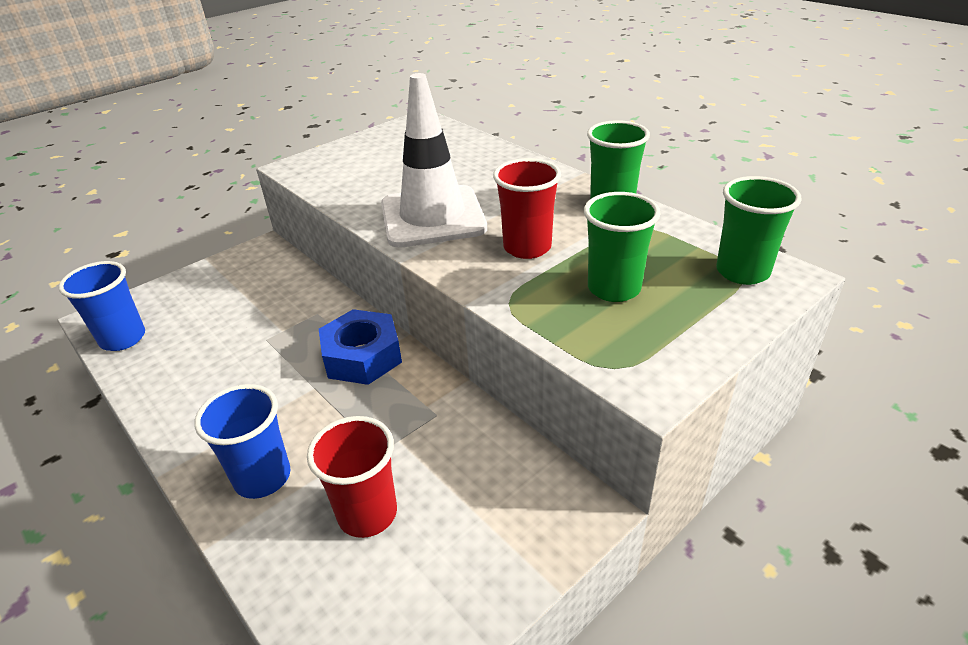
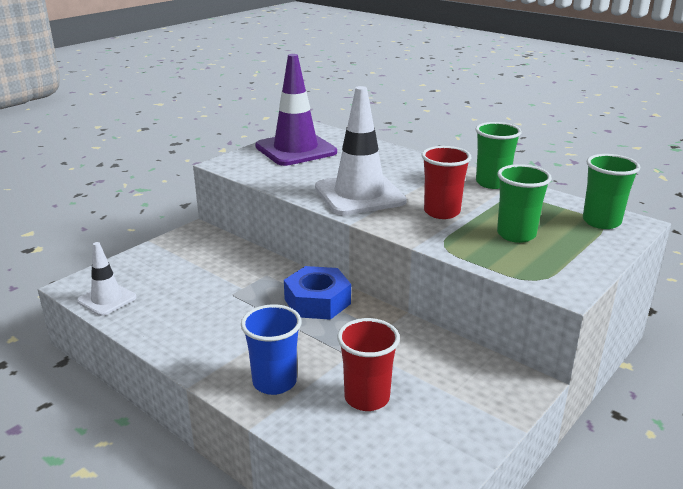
camera: 10 degrees left, 10 degrees down
(123, 338) = (107, 299): blue cup -> white traffic cone
(385, 148) = (296, 149): none -> purple traffic cone

